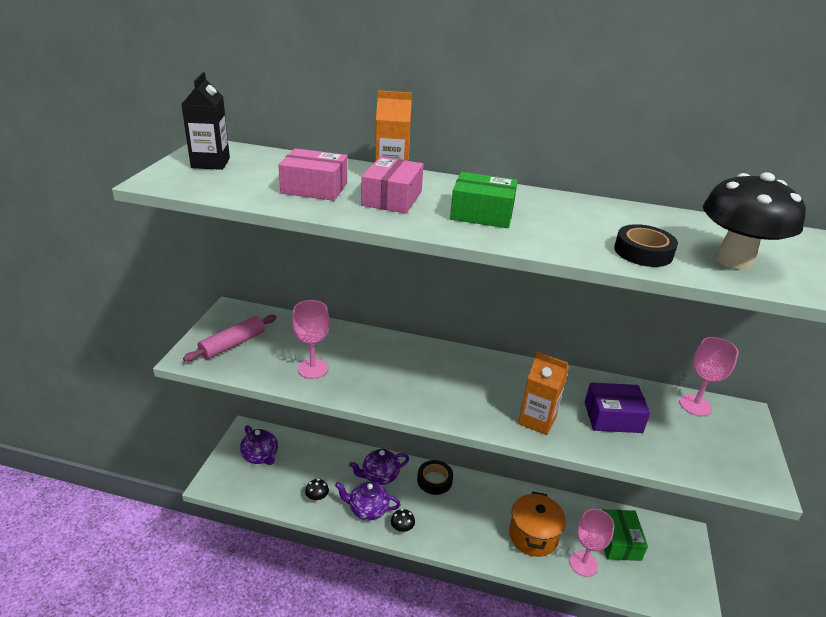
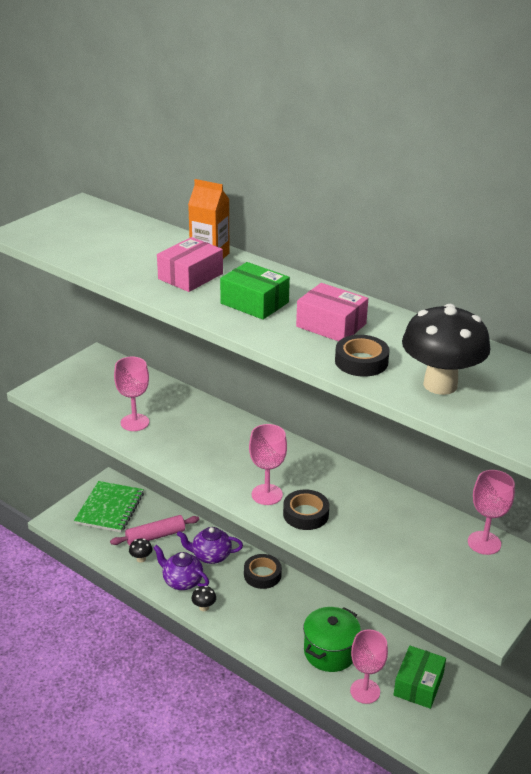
camera: 25 degrees right, 0 degrees up
(210, 163) = (70, 221): black carton -> none
(233, 344) = (80, 387): pink rolling pin -> pink rolling pin (155, 536)
(260, 456) = (110, 508): purple teapot -> green notebook
(314, 188) = (134, 257): pink box -> pink box (331, 325)
(489, 410) = (267, 494): none -> pink goblet
(533, 536) = (330, 652): orange pot -> green pot
(537, 420) = (305, 514): orange carton -> black tape
(613, 417) = (384, 530): purple box -> none

